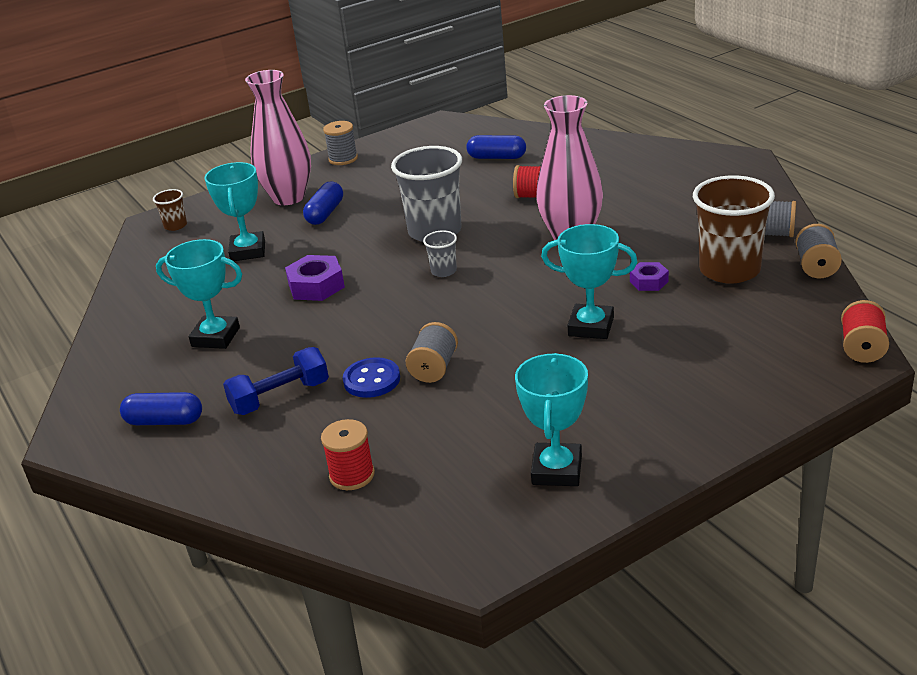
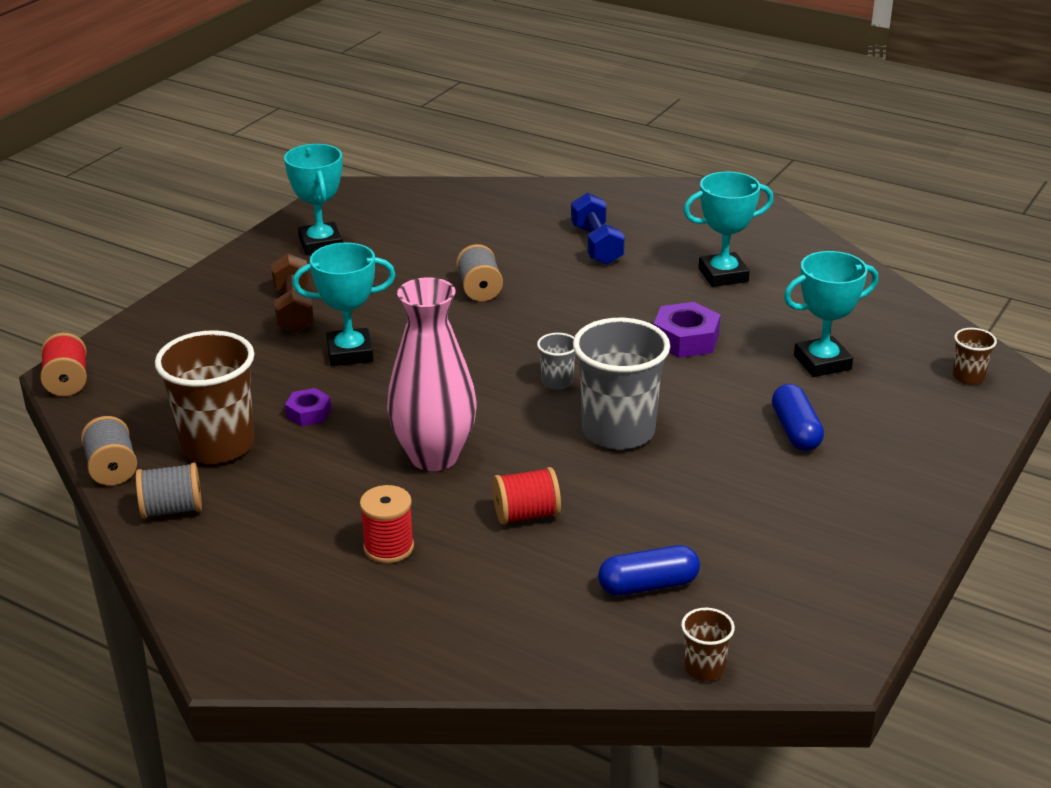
camera: 150 degrees right, 0 degrees up
(164, 421) = (673, 213): blue capsule -> none
(248, 251) = (822, 362): turquoise trophy -> turquoise trophy turned 75 degrees counterclockwise
(280, 397) = (596, 245): blue dumbbell -> blue dumbbell turned 45 degrees counterclockwise
(288, 197) = (882, 446): pink vase -> none
(343, 159) = (898, 534): grey spool -> none
(352, 475) = (478, 213): red spool -> red spool (388, 547)
(372, 380) = (528, 271): blue button -> none
(502, 127) = (704, 668): none -> brown cup
(623, 383) = (294, 310): none -> brown dumbbell

